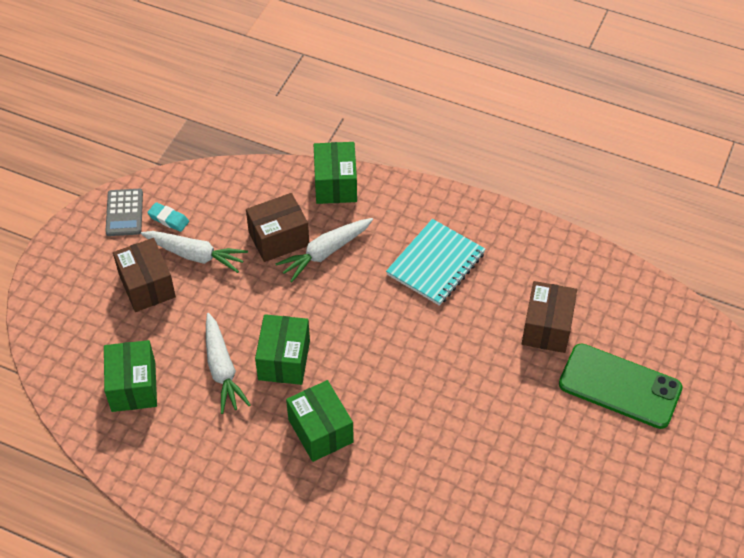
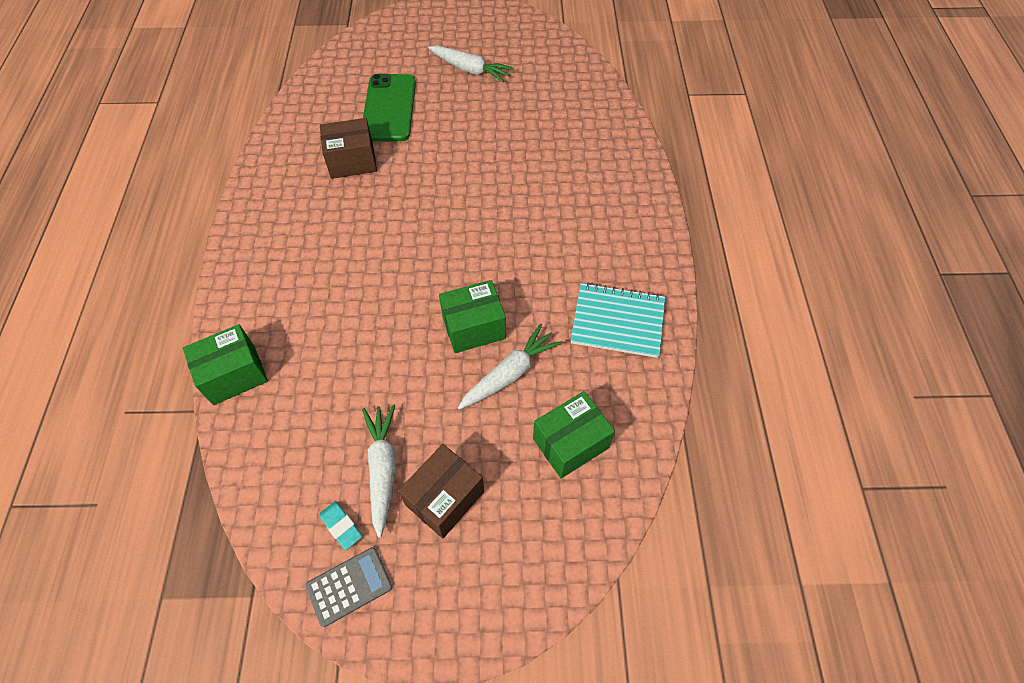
camera: 115 degrees left, 5 degrees up
(168, 219) = (341, 526): turquoise eraser -> turquoise eraser turned 45 degrees counterclockwise
(279, 239) = (329, 396): brown box -> none
(320, 431) = (530, 271): green box -> none
(325, 253) = (332, 346): white carrot -> white carrot (470, 70)
(436, 264) = (312, 254): turquoise notebook -> turquoise notebook (617, 321)

